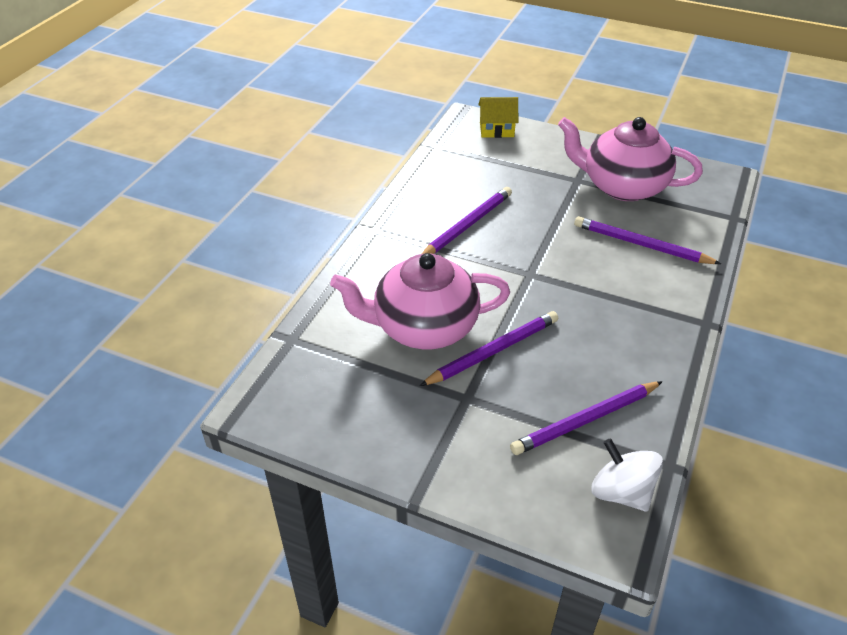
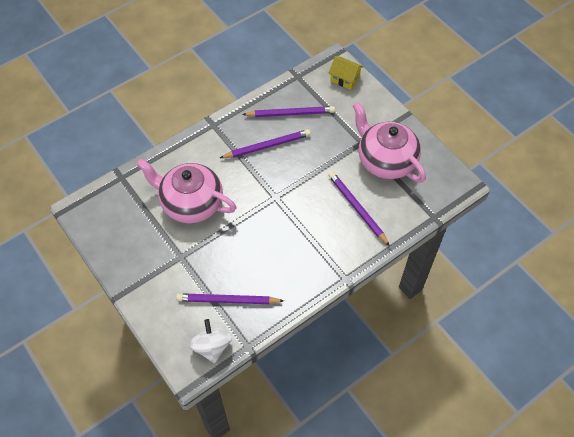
camera: 30 degrees right, 15 degrees up
(493, 351) = (214, 236): purple pencil -> purple pencil (290, 113)

